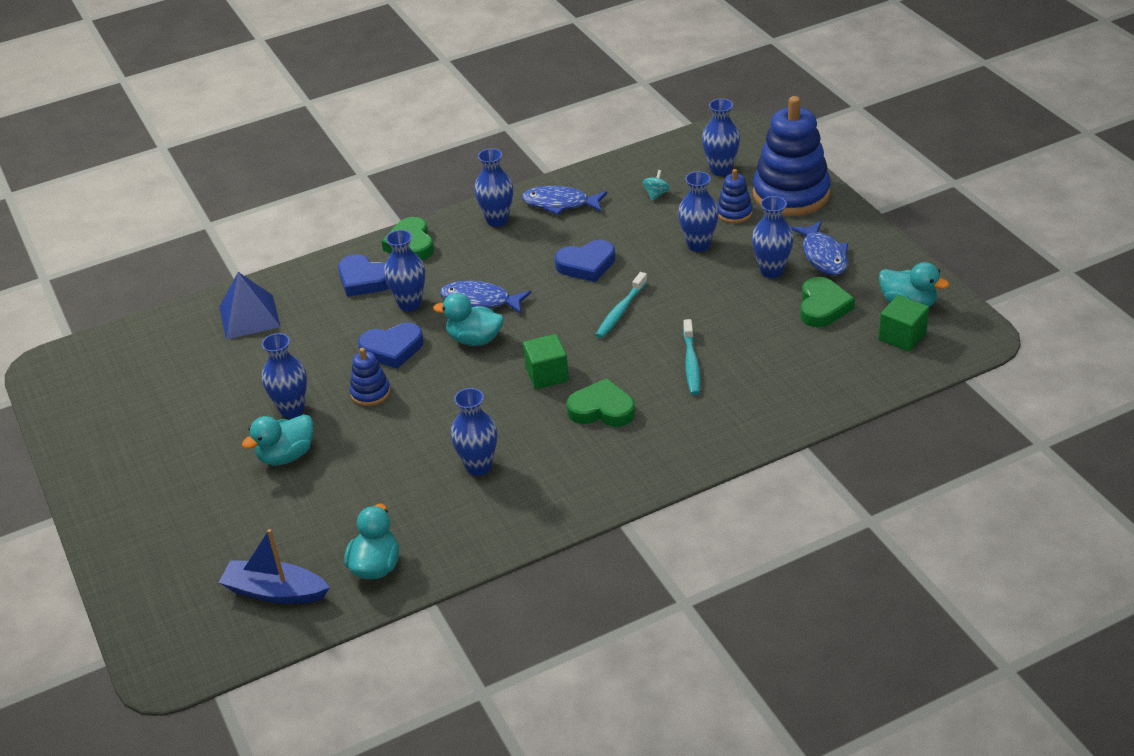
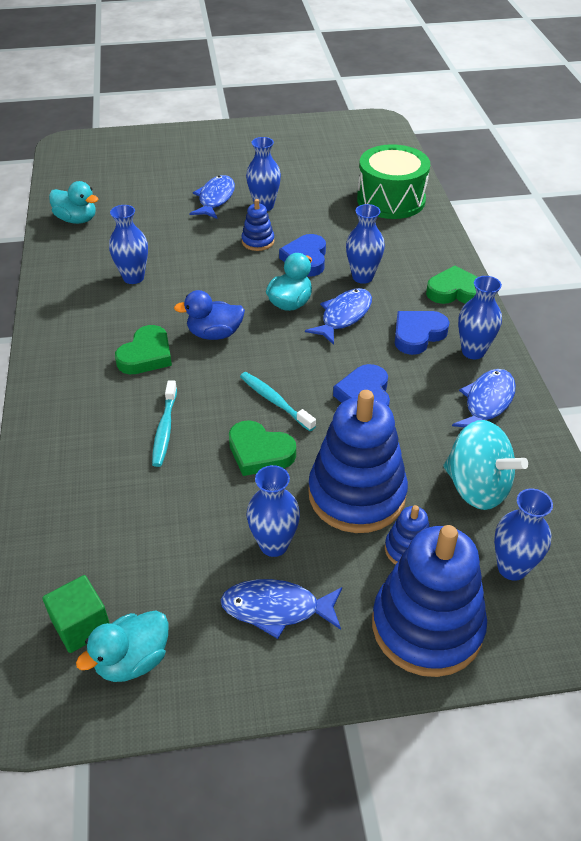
camera: 105 degrees right, 5 degrees up
(249, 316) = (391, 200): blue pyramid -> green drum
(275, 592) = (91, 182): blue boat -> none
(286, 456) = (215, 199): turquoise duck -> blue fish
(364, 280) = (411, 258): blue heart -> blue heart (418, 334)
(547, 375) = (214, 334): green cube -> blue duck
(656, 194) = (477, 487): turquoise spinning top -> turquoise spinning top, size x2.42
(691, 363) = (165, 429): turquoise toothbrush -> turquoise toothbrush turned 105 degrees counterclockwise
(698, 245) = (356, 494): blue vase -> blue stacking toy
(823, 307) = (182, 569): green heart -> green heart (259, 452)

